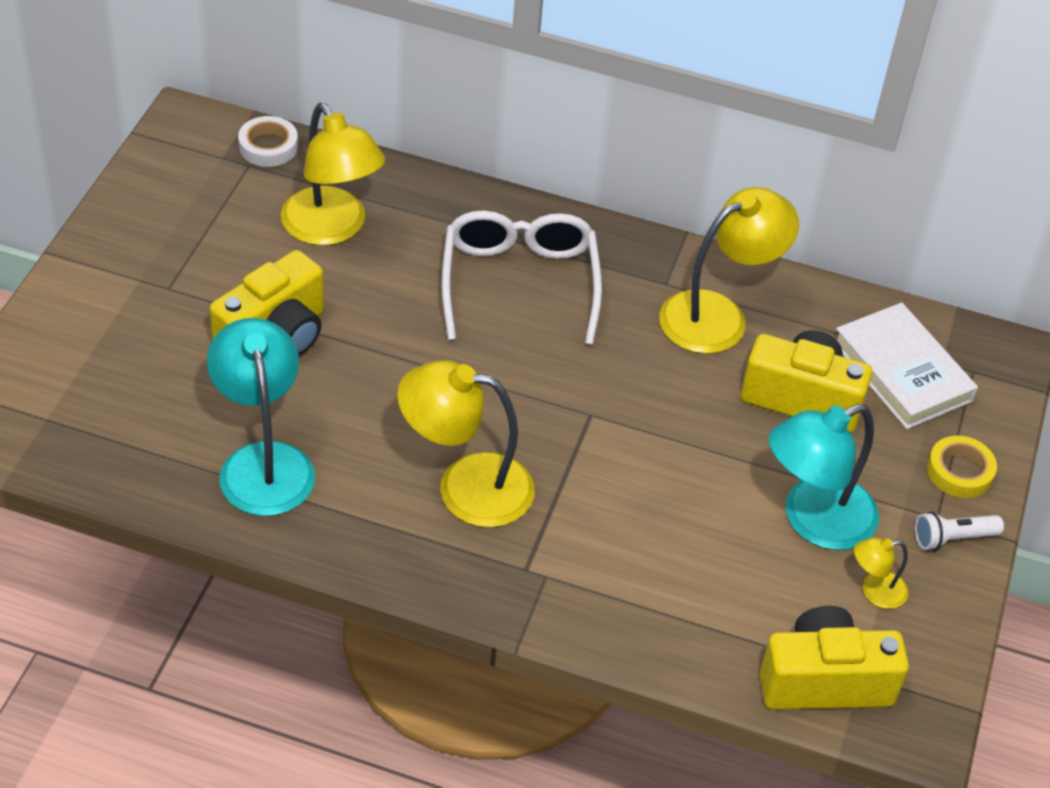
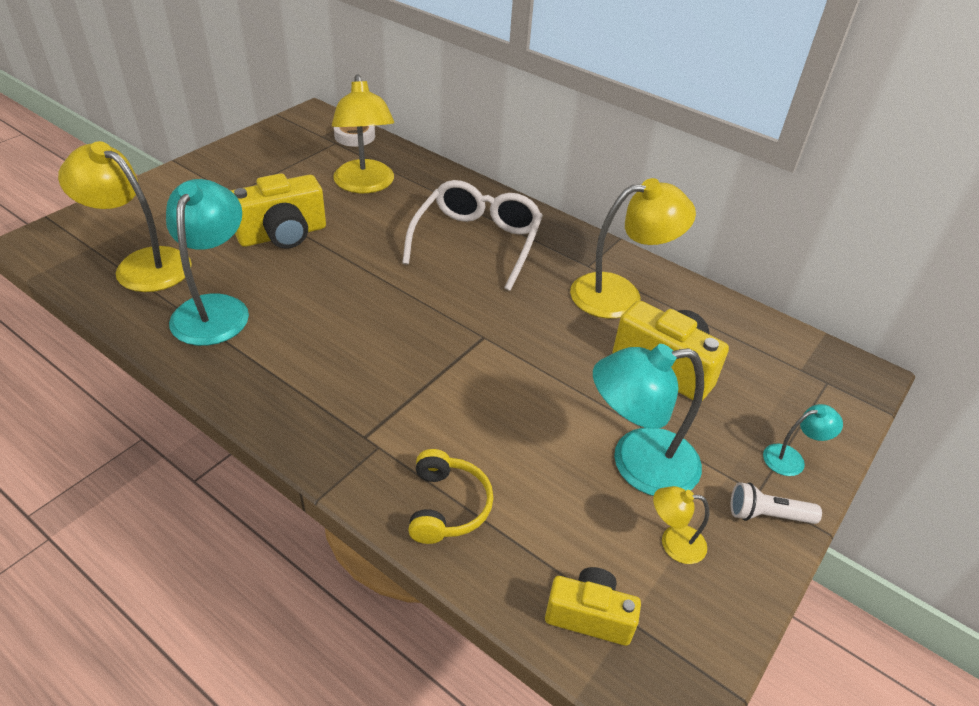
camera: 20 degrees right, 5 degrees down
(465, 487) = (354, 362): yellow lamp -> yellow lamp (142, 264)
(647, 618) = (447, 506): none -> yellow headphones
(824, 681) = (589, 616): yellow camera -> yellow camera, size x0.63
(902, 371) = (761, 367): white book -> none
(959, 471) = (791, 458): yellow tape -> turquoise lamp

